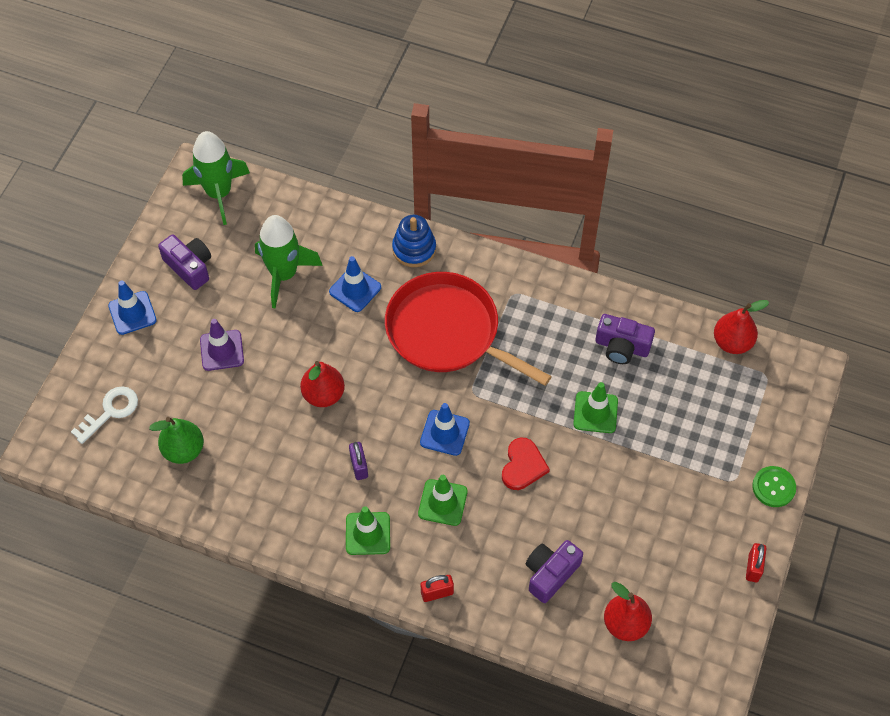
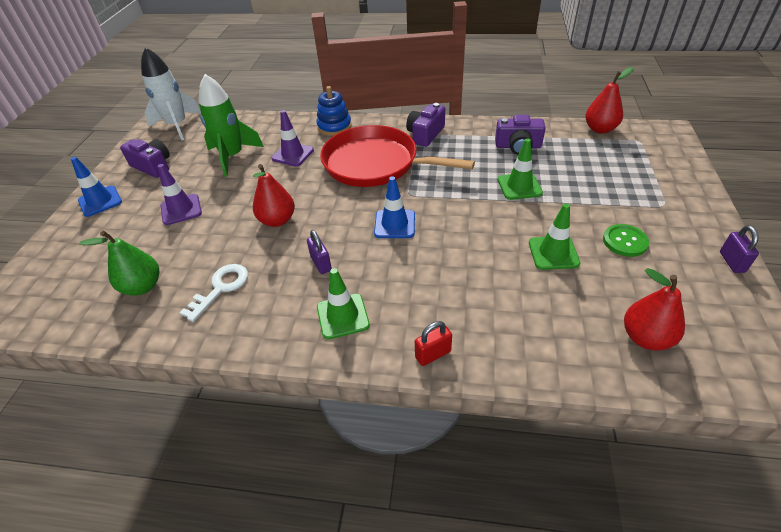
camera: 10 degrees left, 15 degrees down
(110, 411) = (69, 271): white key -> white key (221, 288)
(219, 193) = (177, 126): green rocket -> white rocket
(355, 289) = (293, 154): blue traffic cone -> purple traffic cone
(442, 502) = (411, 274): green traffic cone -> green traffic cone (553, 253)
(523, 466) = (475, 232): red heart -> none
(550, 574) = (543, 310): purple camera -> purple camera (425, 134)
(753, 567) = (732, 262): red padlock -> purple padlock
(773, 487) = (700, 203): green button -> green button (625, 241)

